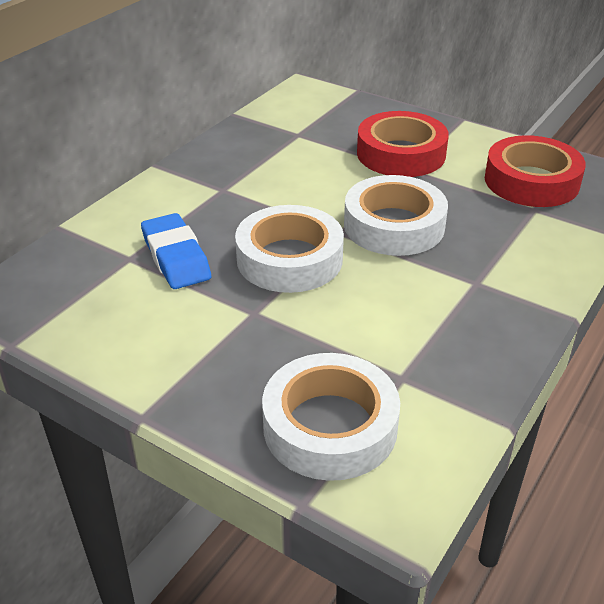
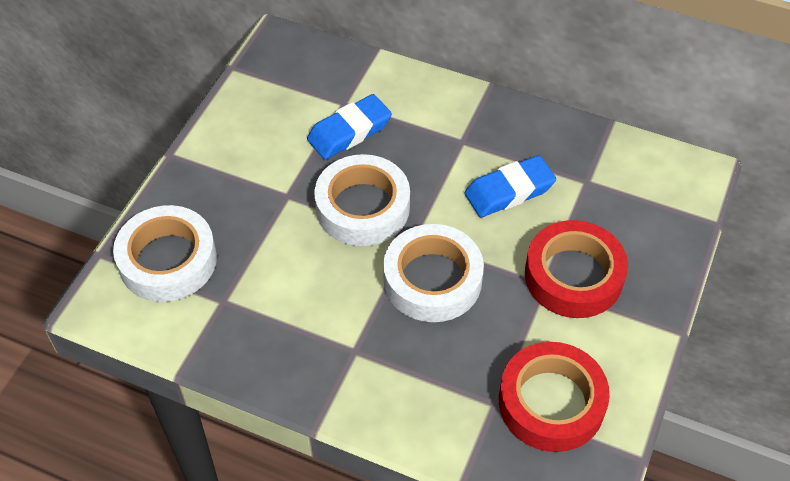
camera: 80 degrees right, 15 degrees up
(296, 172) = (509, 191): none -> blue eraser

